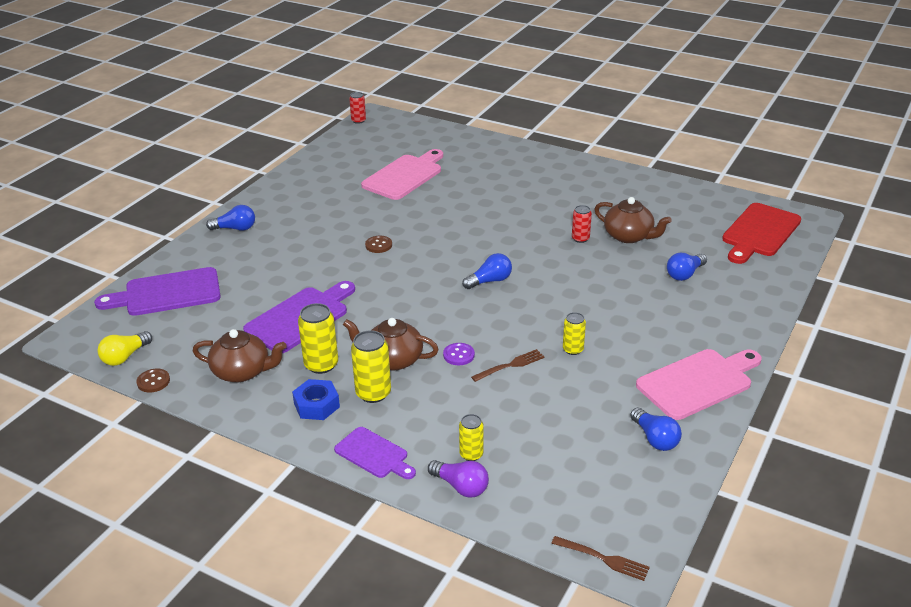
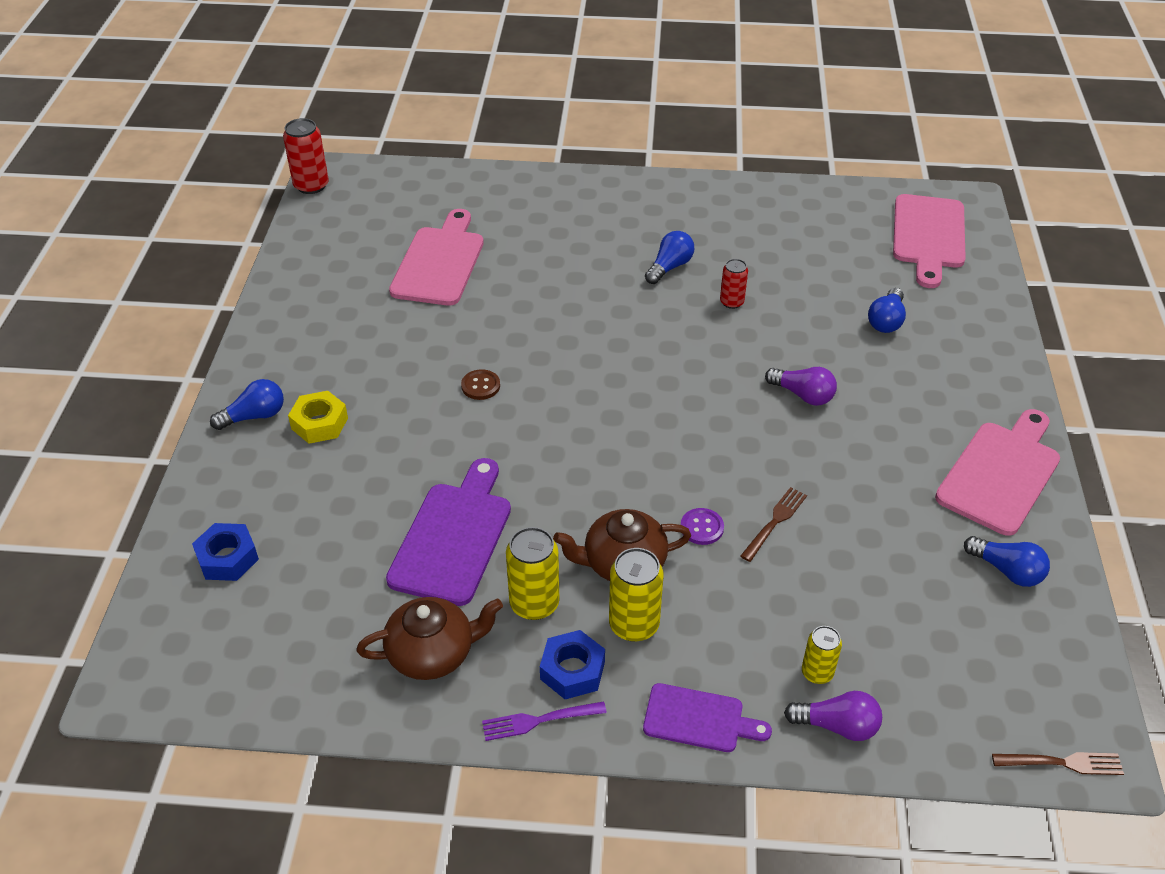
camera: 25 degrees left, 10 degrees up
(125, 357) = (240, 688): yellow light bulb -> none
(153, 381) = (313, 715): brown button -> none
(167, 293) = (227, 558): purple cutting board -> blue nut
(269, 241) = (319, 423): none -> yellow nut
(276, 424) = (539, 720): none -> purple fork
(358, 121) = (311, 186): red can -> red can, size x1.61
(490, 281) = (664, 400): blue light bulb -> blue light bulb (669, 267)
(573, 349) = (832, 473): yellow can -> none
(588, 301) = (803, 395): none -> purple light bulb
(629, 236) = (786, 282): brown teapot -> none
(759, 232) = (928, 236): red cutting board -> pink cutting board

